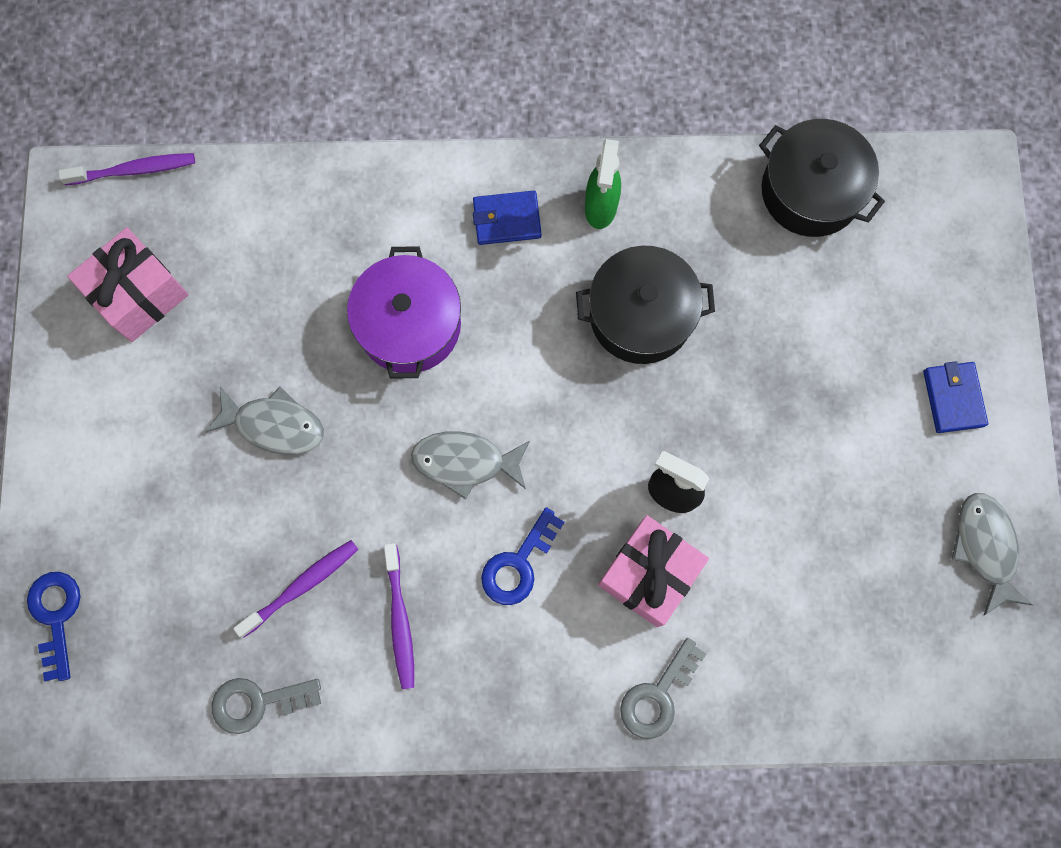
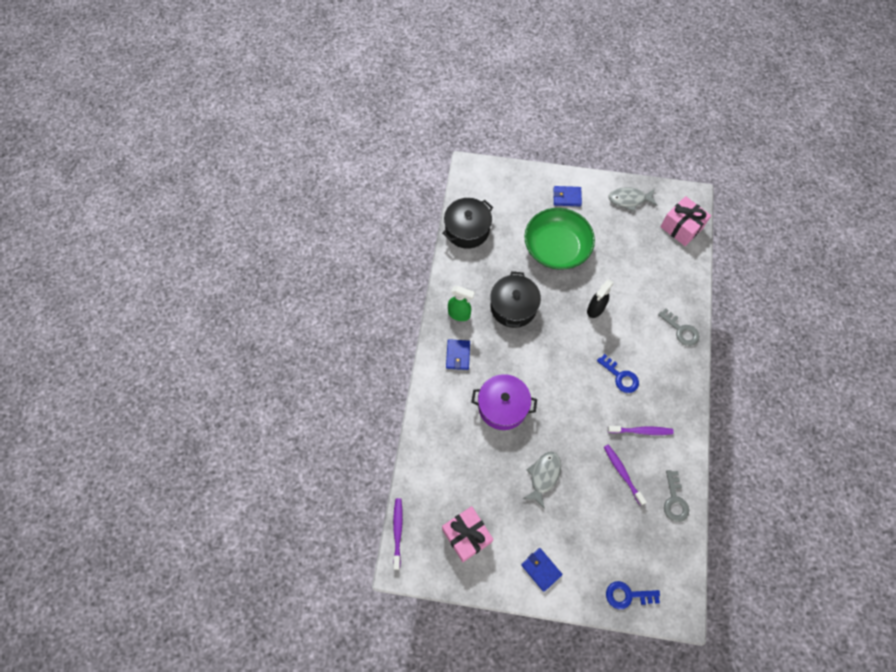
camera: 80 degrees left, 10 degrees down
(90, 442) = (541, 569): none -> blue wallet
(465, 462) = (571, 392): grey fish -> none
(648, 574) = (629, 324): pink gift -> pink gift (681, 227)
(809, 390) = (556, 248): none -> green bowl

